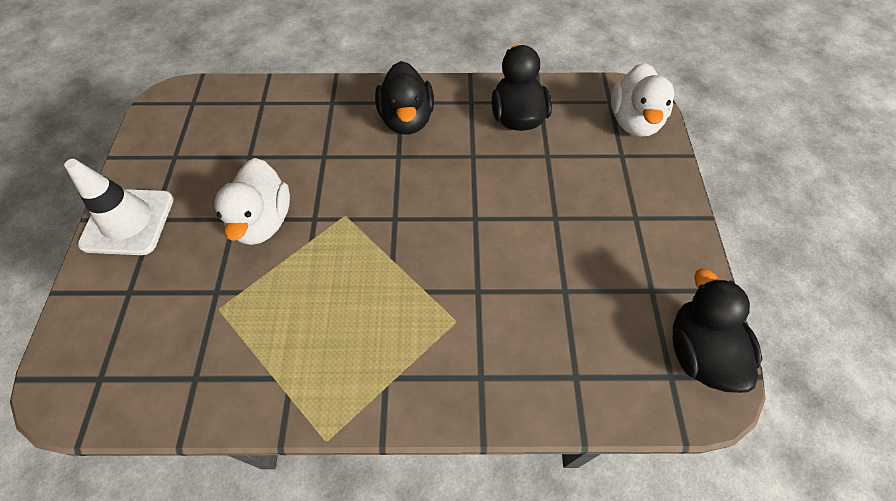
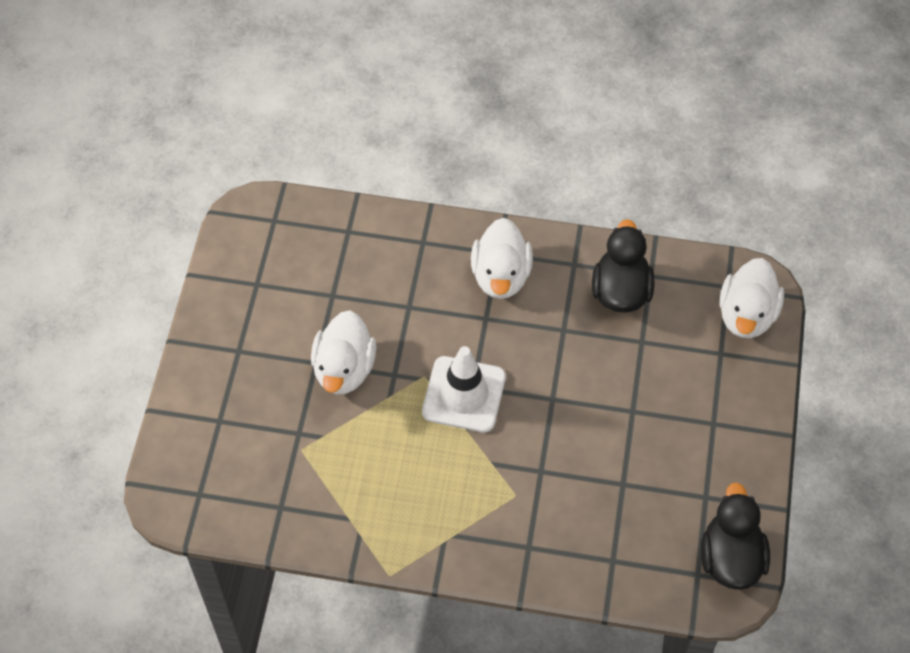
camera: 10 degrees right, 0 degrees up
(128, 221) = (215, 350): white traffic cone -> white traffic cone (464, 394)
(406, 119) = (501, 276): black duck -> white duck

